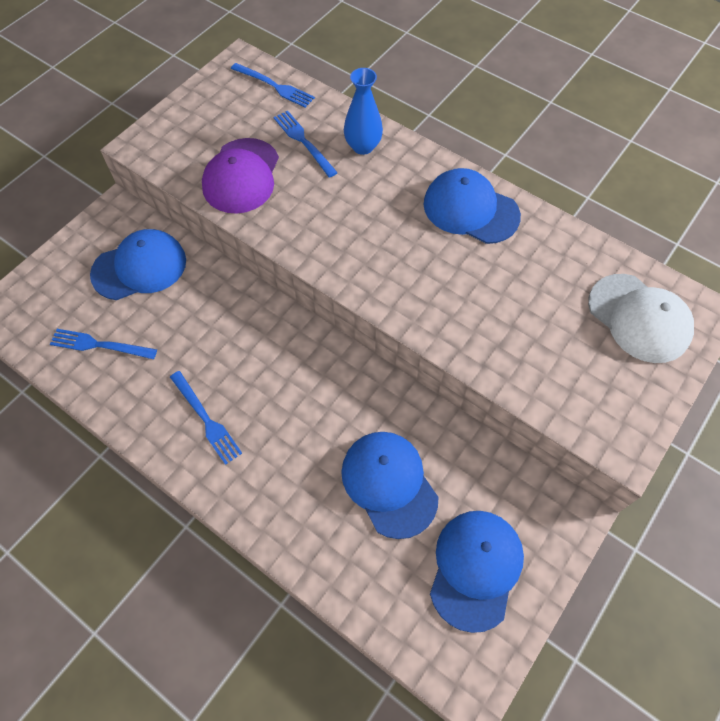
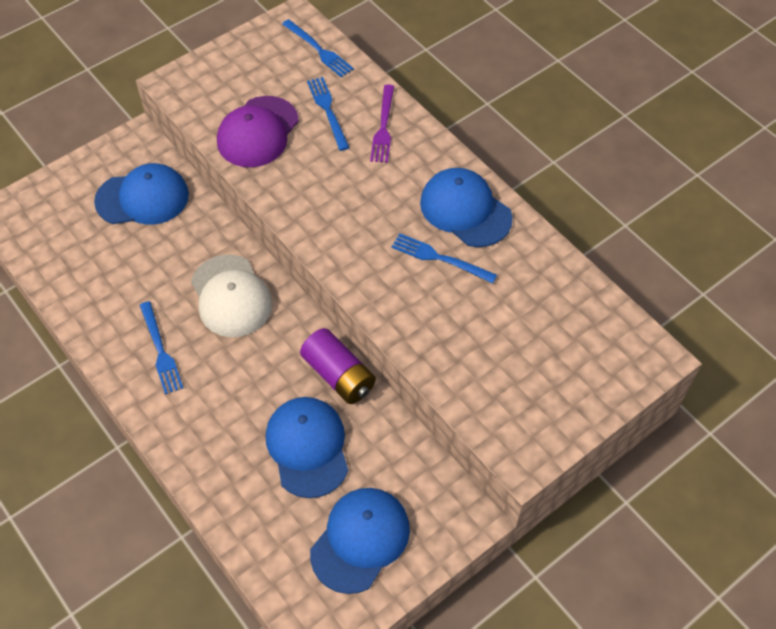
camera: 15 degrees right, 5 degrees down
(99, 345) = (85, 262): blue fork -> blue fork (440, 258)
(363, 146) = (383, 127): blue vase -> purple fork
(394, 401) = (339, 375): none -> purple battery
(639, 318) = (589, 348): white cap -> white cap (231, 296)

